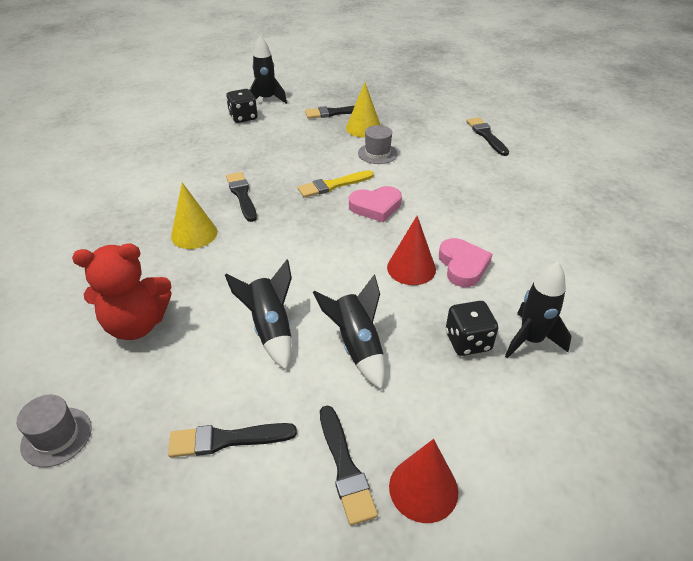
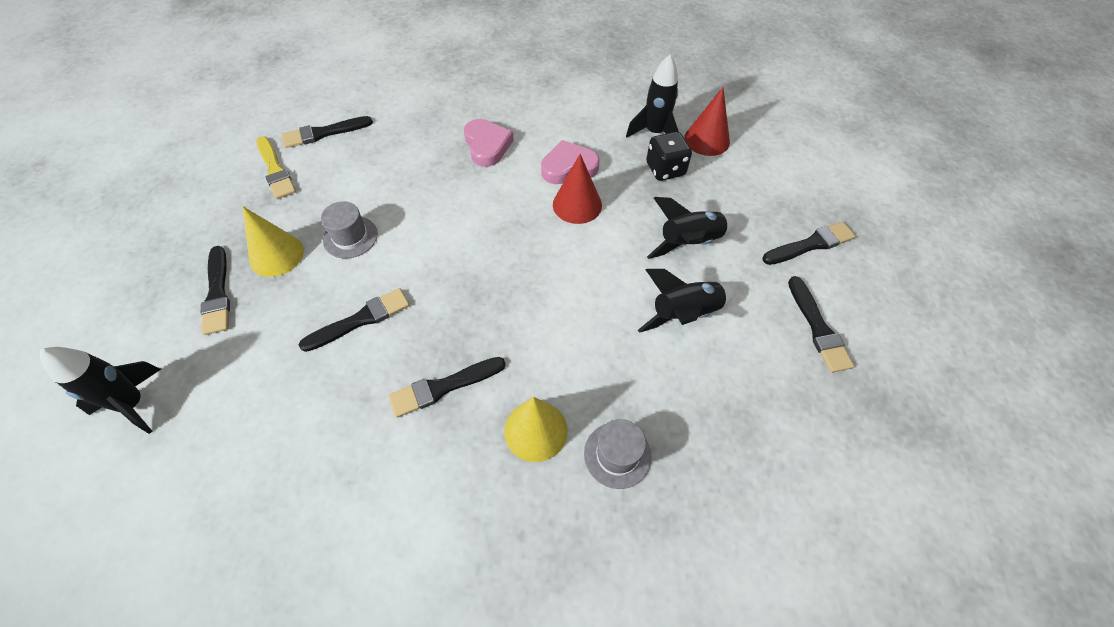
camera: 95 degrees left, 15 degrees up
(56, 436) = (871, 480): grey hat -> grey hat (617, 455)
(137, 324) = (709, 451): red teddy bear -> none
(243, 117) = (195, 432): black dice -> none
(304, 161) = (360, 320): none -> black brush
(333, 185) = (424, 281): yellow brush -> yellow brush (275, 170)
(376, 207) = (472, 235): pink heart -> pink heart (487, 146)
(423, 488) = (809, 200): red cone -> red cone (707, 139)

